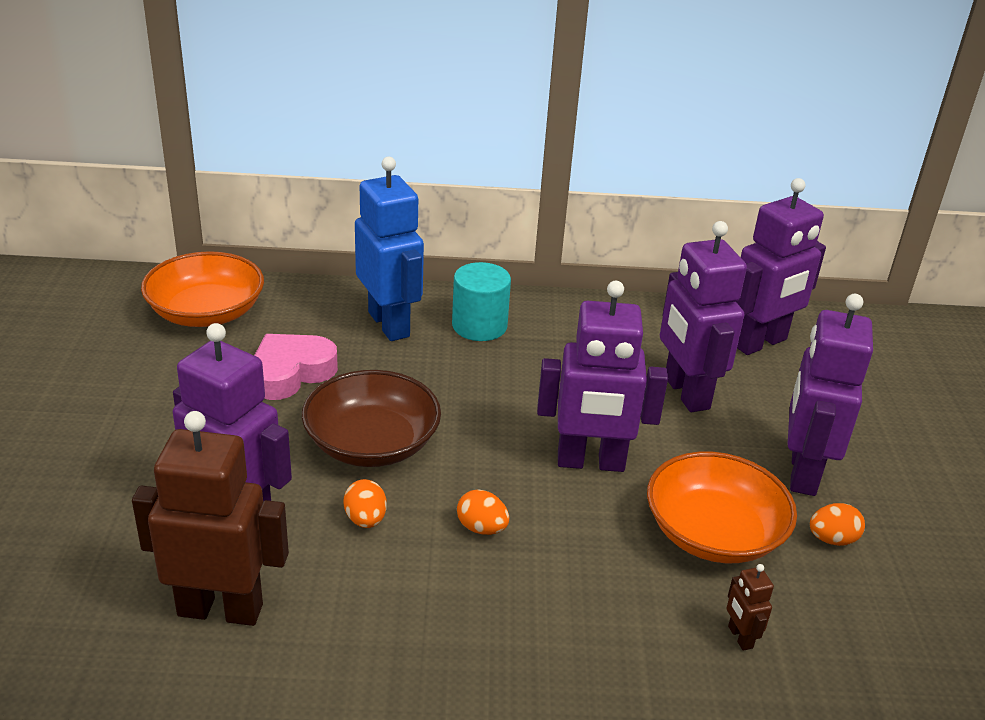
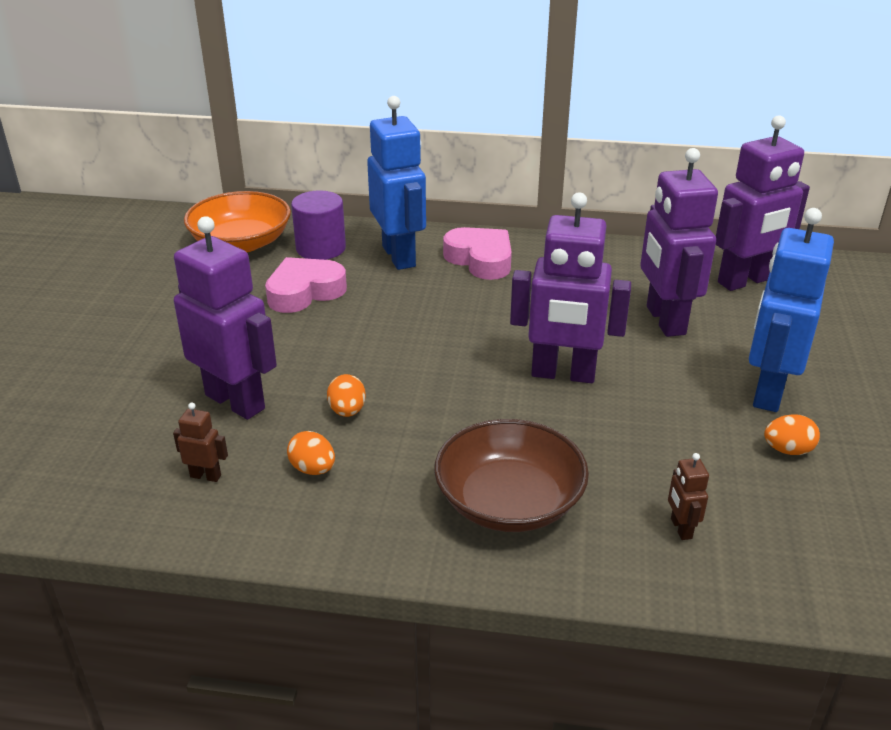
camera: 10 degrees right, 0 degrees up
(220, 609) = (206, 476): brown robot -> brown robot, size x0.41
(299, 317) = (321, 248): none -> purple cylinder
(372, 443) = (365, 350): brown bowl -> brown bowl (509, 502)
(479, 326) = (480, 259): turquoise cylinder -> pink heart
(481, 528) = (451, 423): orange egg -> orange egg (313, 469)
(713, 533) = (670, 438): orange bowl -> none
(802, 472) = (767, 391): purple robot -> blue robot

